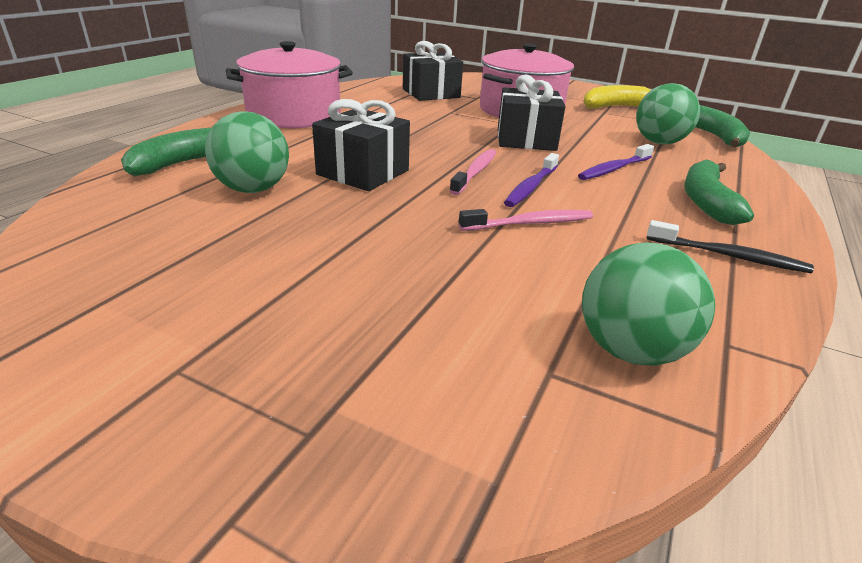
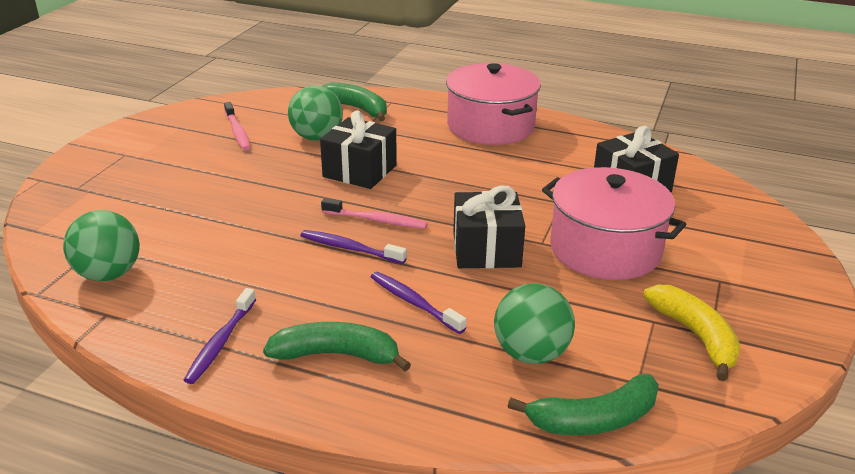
camera: 85 degrees right, 0 degrees up
(530, 223) = (274, 245): pink toothbrush -> pink toothbrush (237, 132)
(728, 256) = (221, 342): black toothbrush -> purple toothbrush

